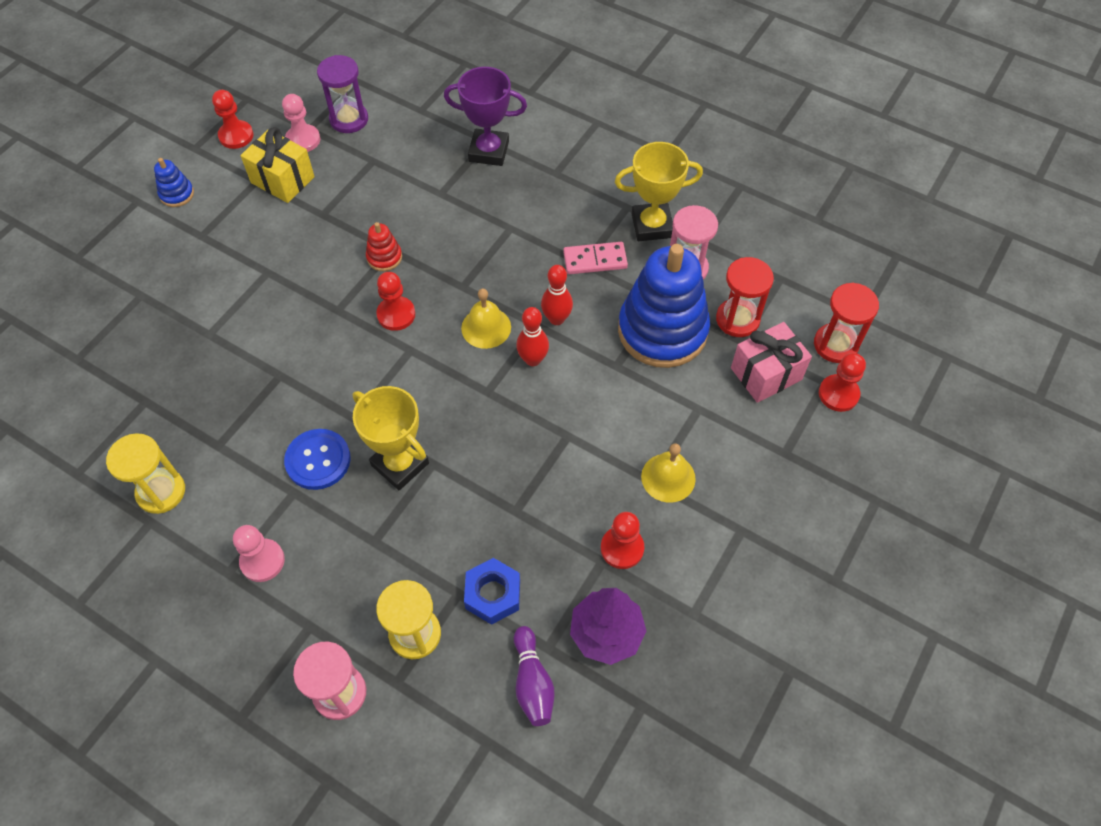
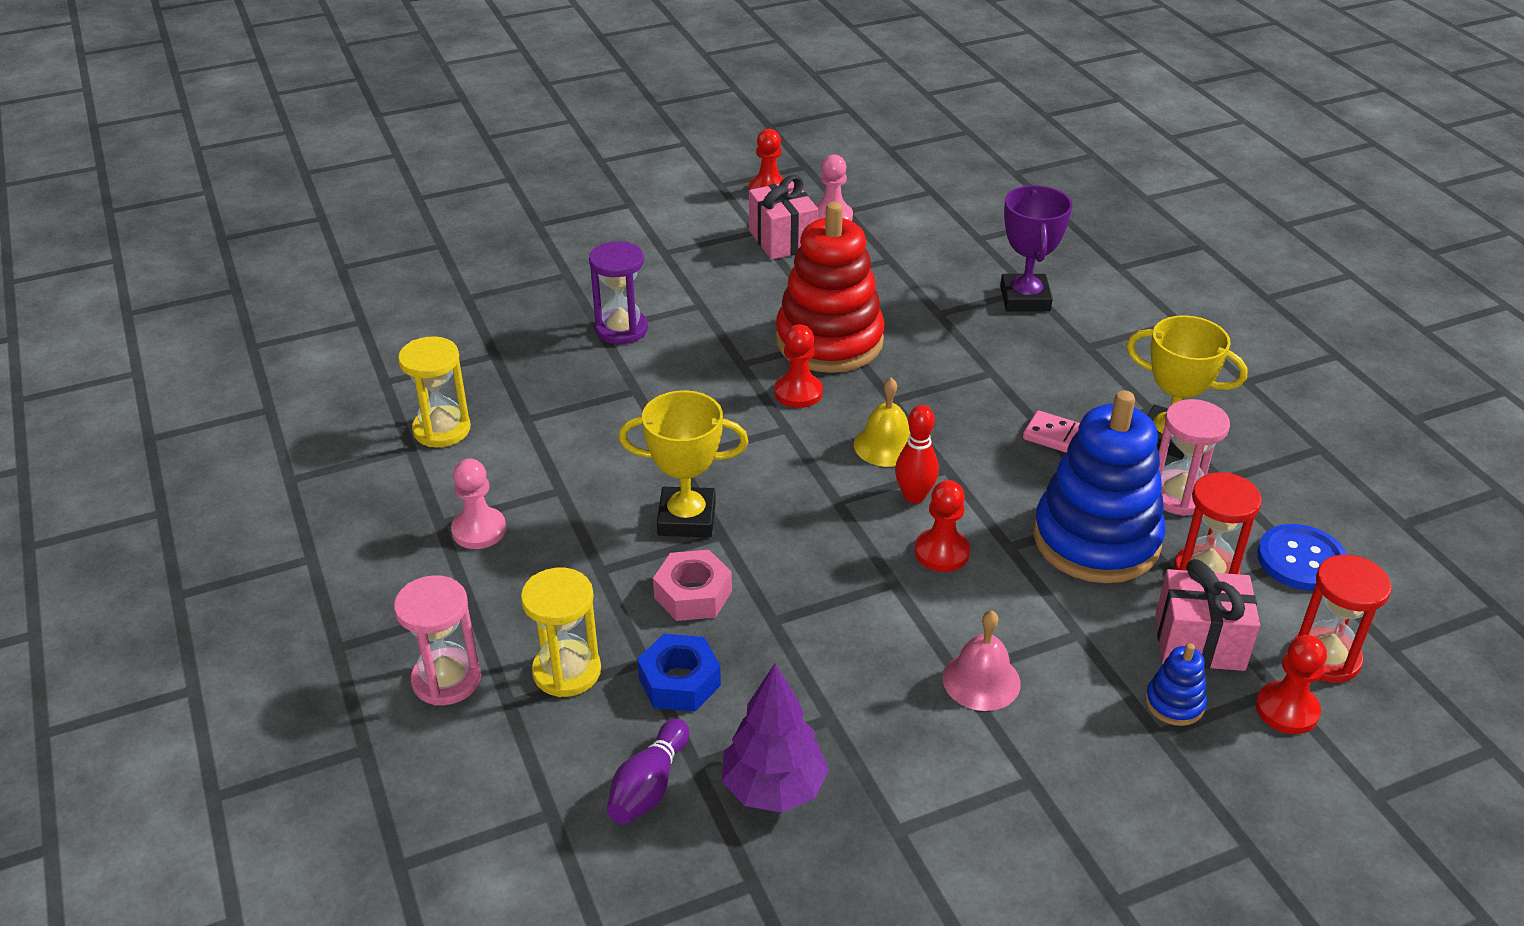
camera: 35 degrees right, 20 degrees down
(177, 194) = (671, 213): blue stacking toy -> blue stacking toy (1174, 703)
(282, 180) = (782, 240): yellow gift -> pink gift
(318, 460) = (608, 475): blue button -> blue button (1301, 560)
(349, 119) = (894, 218): purple hourglass -> purple hourglass (621, 329)
(384, 257) = (829, 341): red stacking toy -> red stacking toy, size x2.42
(400, 464) = (687, 518): yellow trophy -> yellow trophy turned 75 degrees counterclockwise
(450, 522) = (693, 594): none -> pink nut
(489, 151) = (1025, 299): purple trophy -> purple trophy turned 45 degrees clockwise
(556, 319) = (974, 473): red bowling pin -> none
(622, 548) = (864, 718): red pawn -> red pawn (941, 552)
(668, 477) = (981, 680): yellow bell -> pink bell

